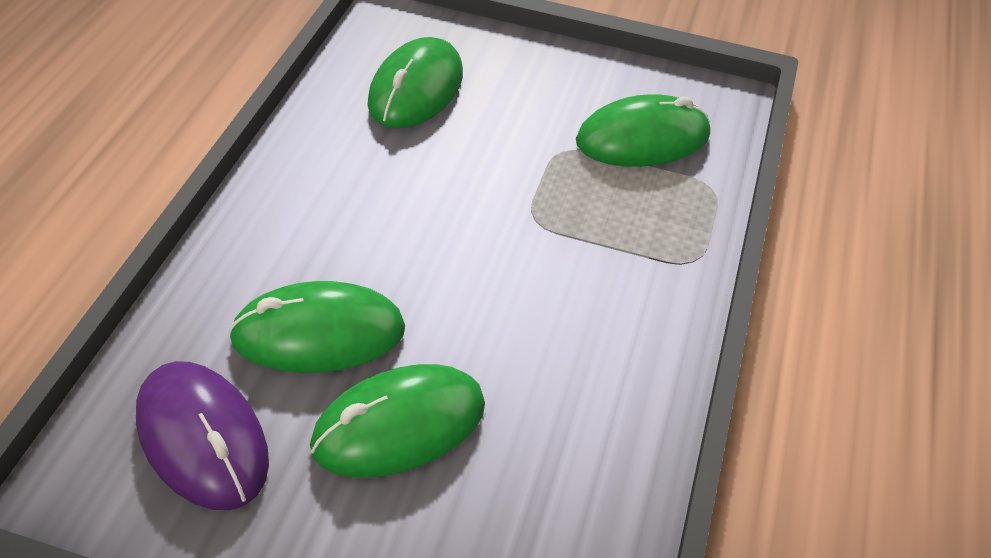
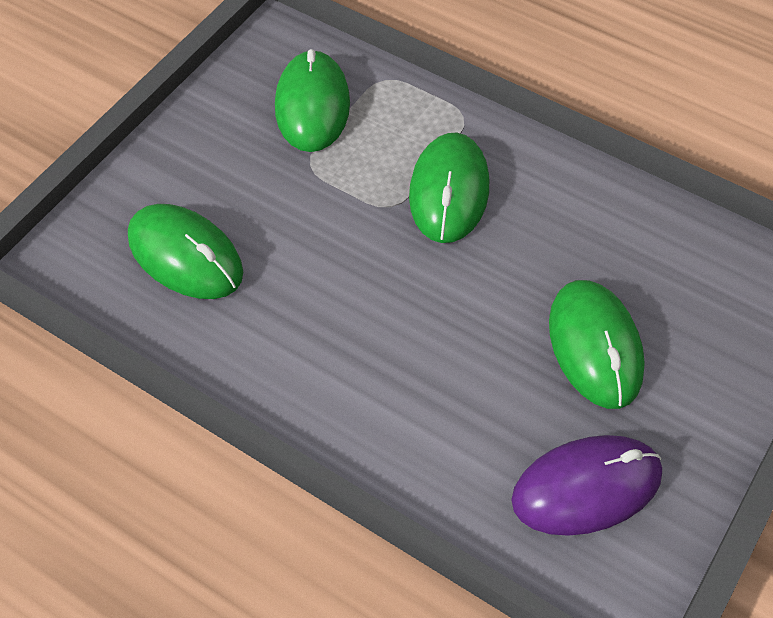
camera: 70 degrees left, 10 degrees up
(318, 334) = (489, 387): green mouse -> green mouse (449, 191)

